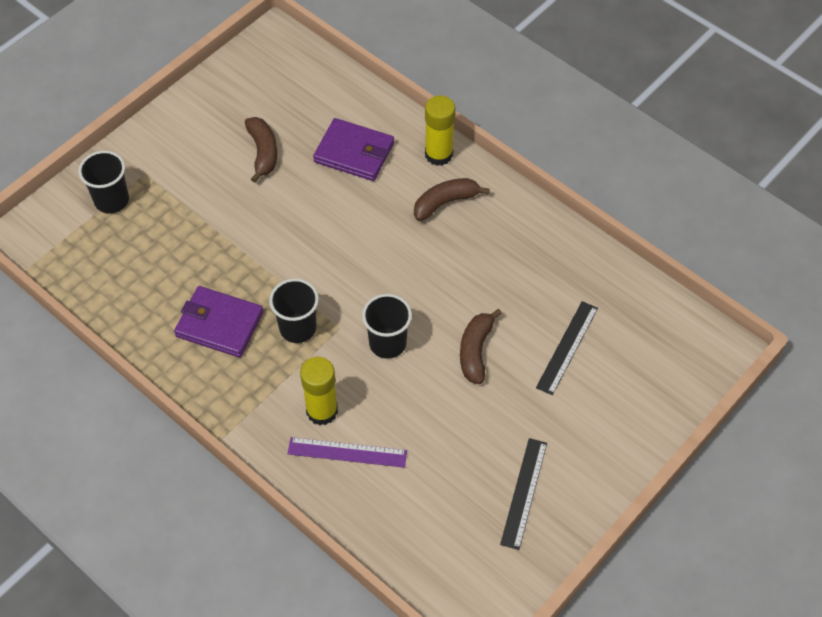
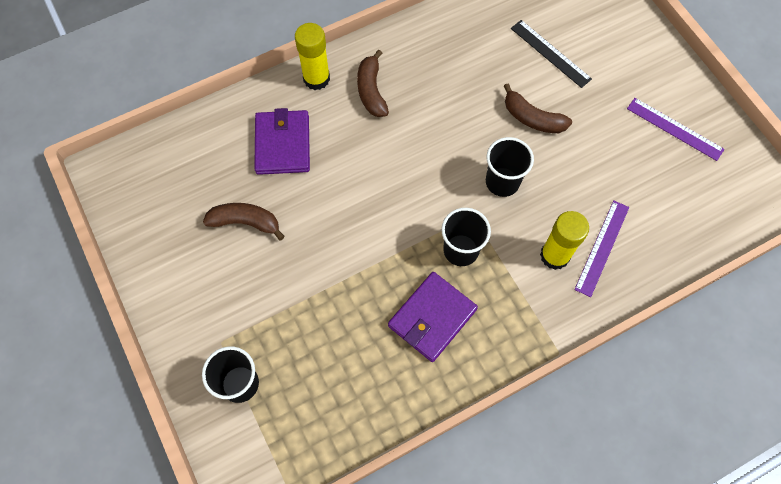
camera: 70 degrees left, 10 degrees up
(354, 152) = (282, 144): purple wallet -> purple wallet turned 45 degrees counterclockwise
(523, 493) = (674, 129): black ruler -> purple ruler

